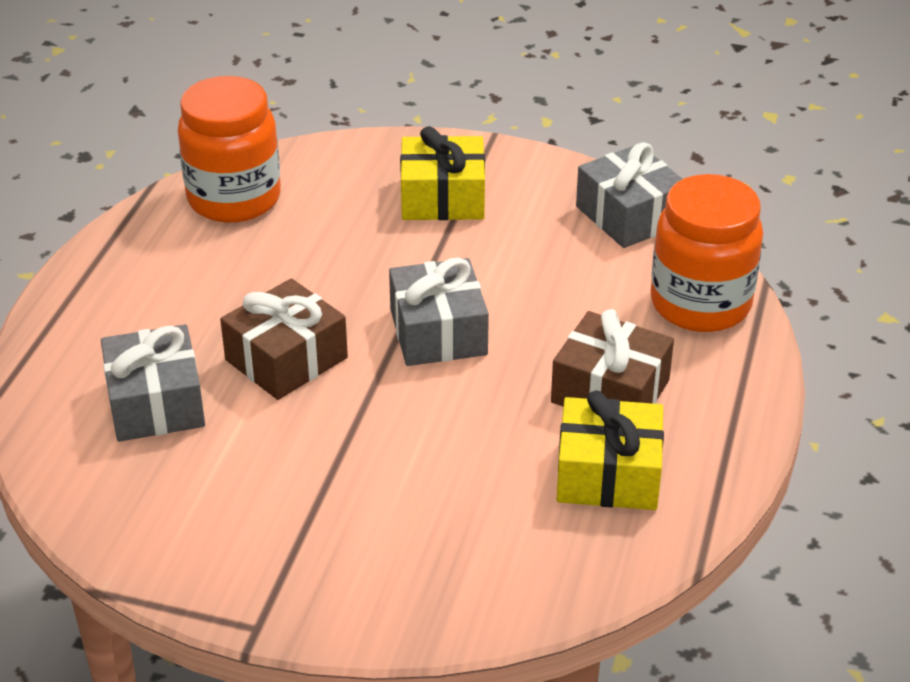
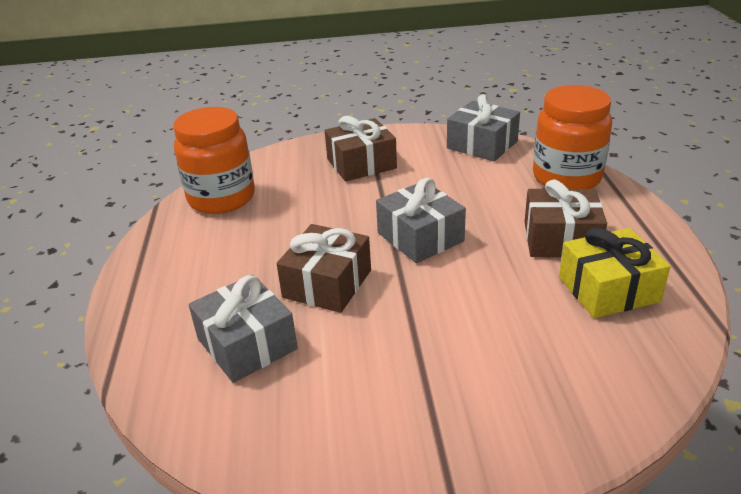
camera: 20 degrees left, 5 degrees down
(442, 198) = (361, 164): yellow gift -> brown gift

